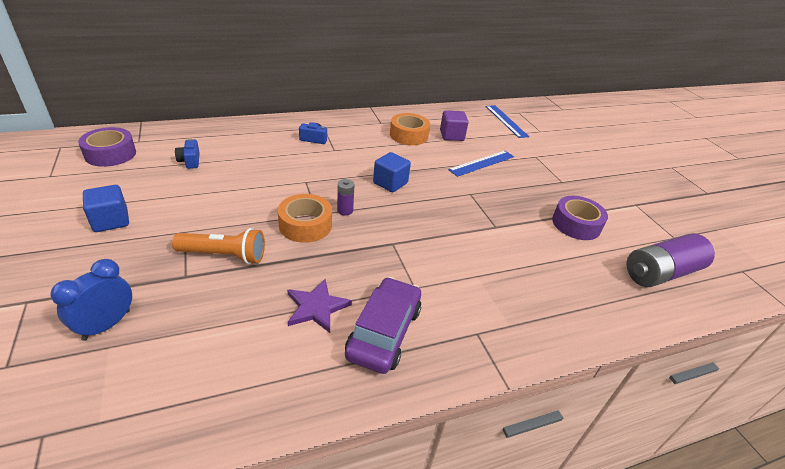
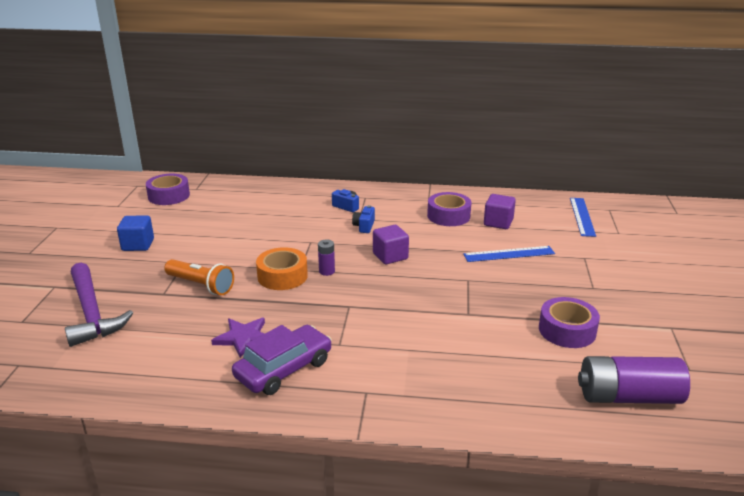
camera: 30 degrees right, 10 degrees down
(106, 325) = (92, 312): blue clock -> purple hammer
(190, 161) = (225, 210): blue camera -> blue camera (364, 226)
(390, 183) = (390, 256): blue cube -> purple cube
(408, 135) = (448, 216): orange tape -> purple tape

